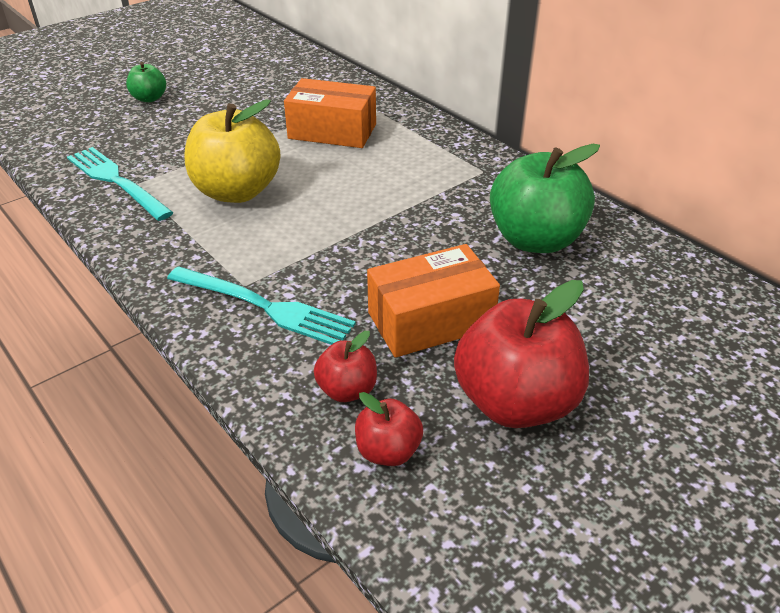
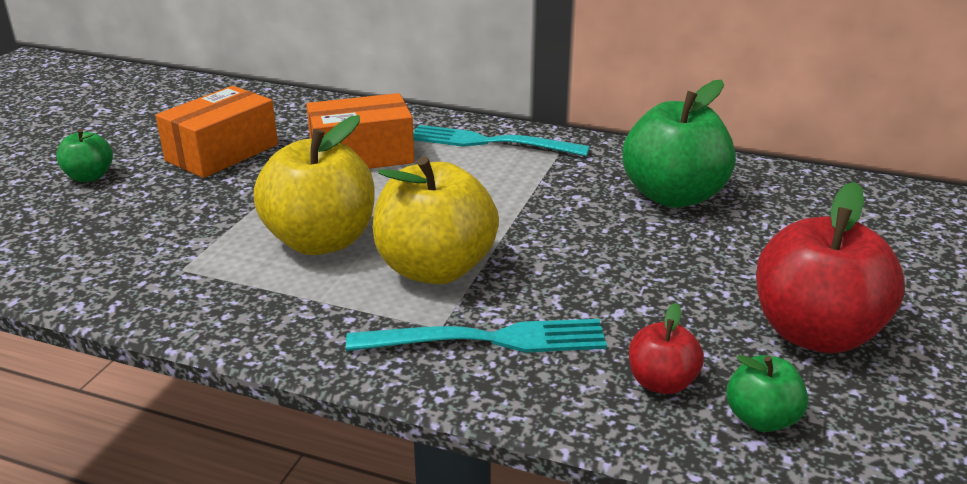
camera: 30 degrees left, 10 degrees down
(115, 181) = (149, 274): turquoise fork -> turquoise fork (489, 142)
(288, 239) = (435, 269): none -> yellow apple
(388, 451) = (761, 419): red apple -> green apple
(430, 320) = (664, 294): orange box -> orange box (222, 152)

